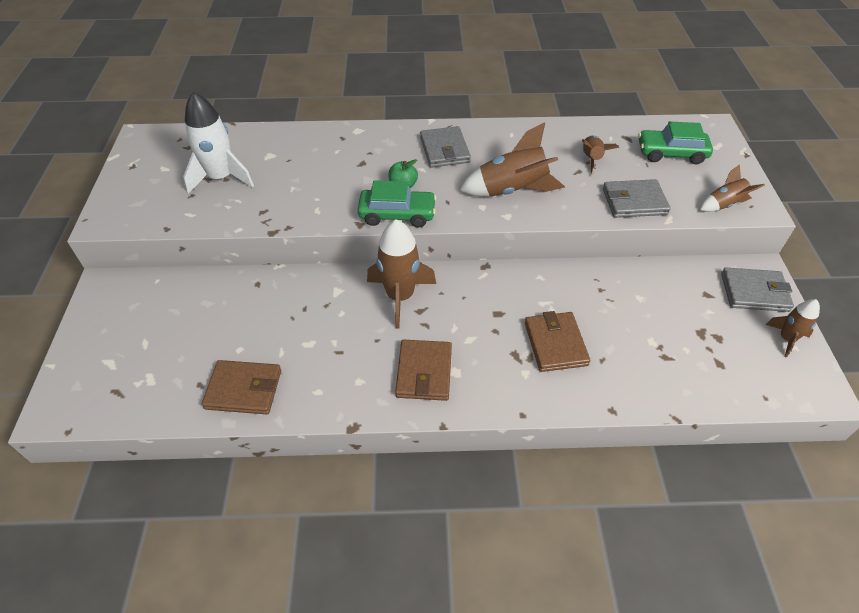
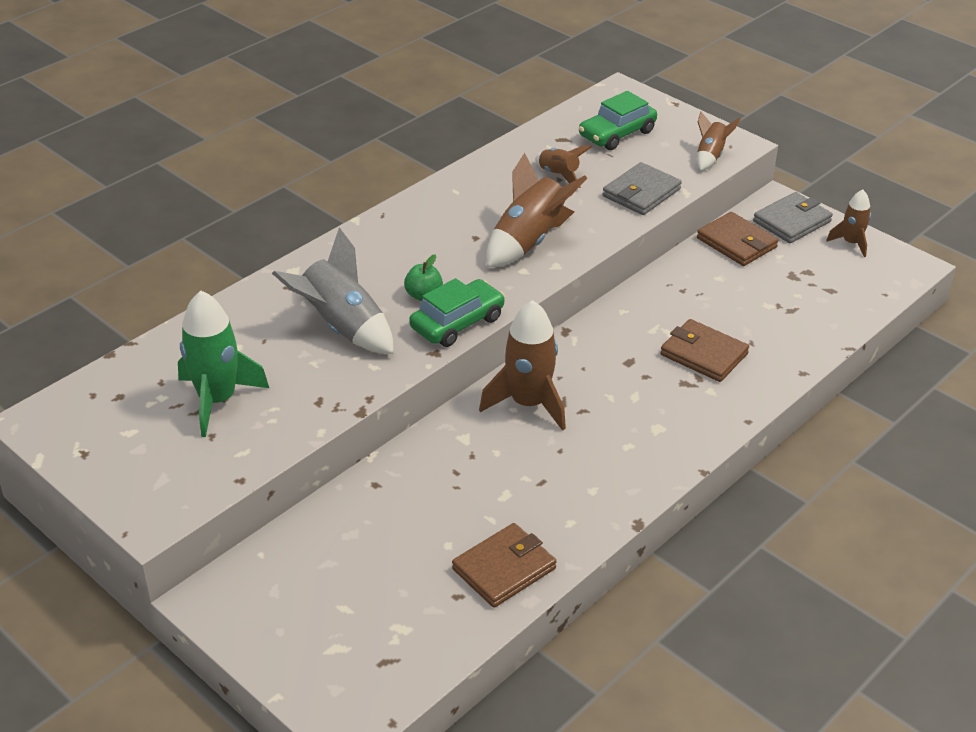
camera: 45 degrees left, 10 degrees down
(221, 178) = (217, 400): white rocket -> green rocket
(334, 177) = (342, 327): none -> grey rocket
(424, 372) = (634, 445): brown wallet -> brown wallet (736, 243)
(444, 150) = (413, 240): grey wallet -> none

